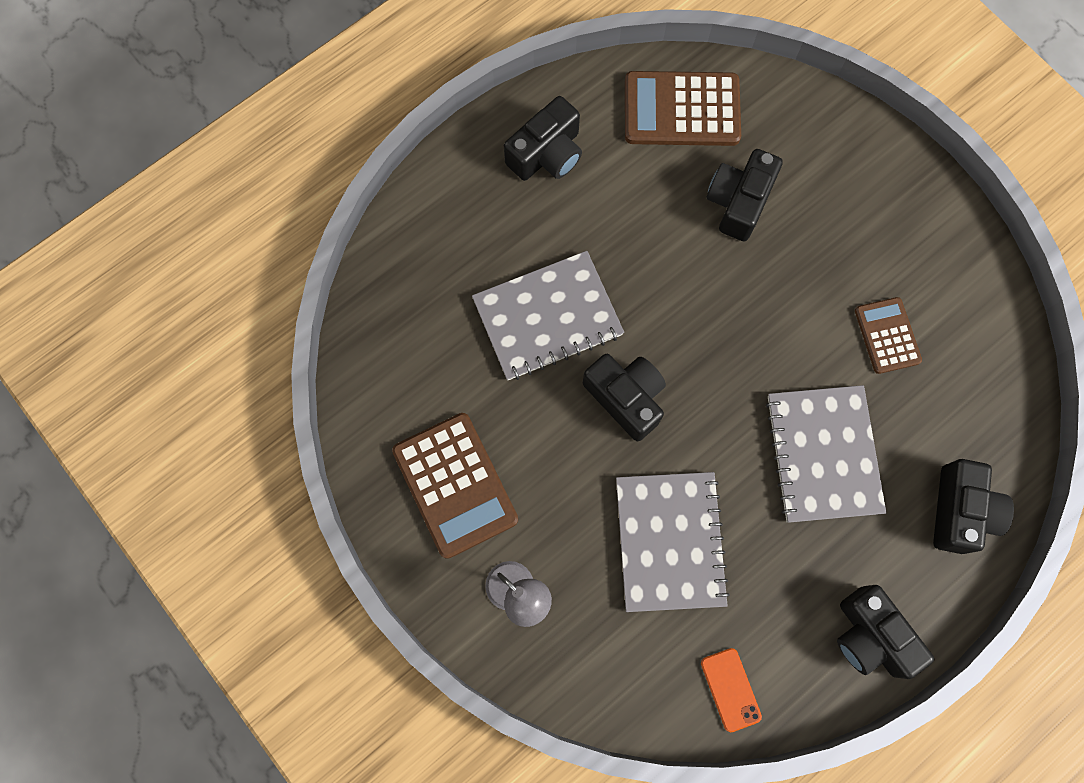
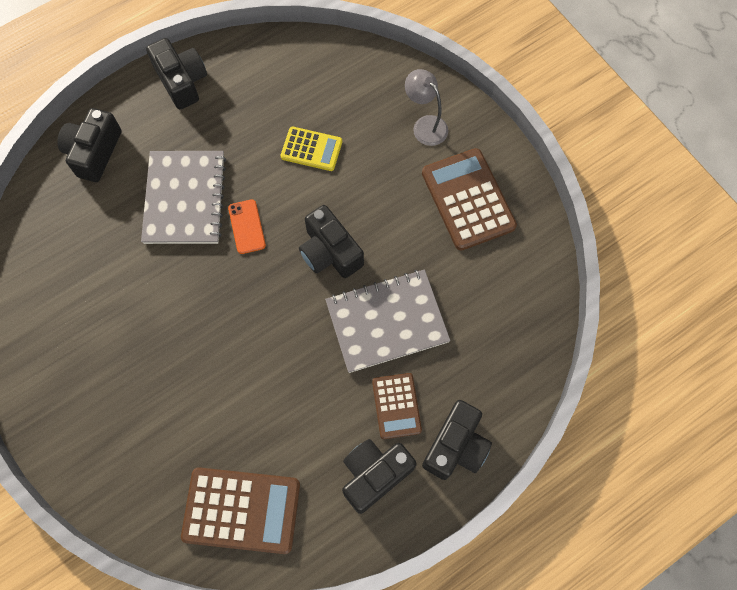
camera: 175 degrees left, 5 degrees down
(669, 541) = (311, 149): grey notebook -> yellow calculator
(730, 689) = (284, 58): orange phone -> orange phone (247, 226)
(738, 202) = (206, 411): black camera -> black camera (456, 446)
(887, 335) = (110, 283): brown calculator -> brown calculator (396, 406)

